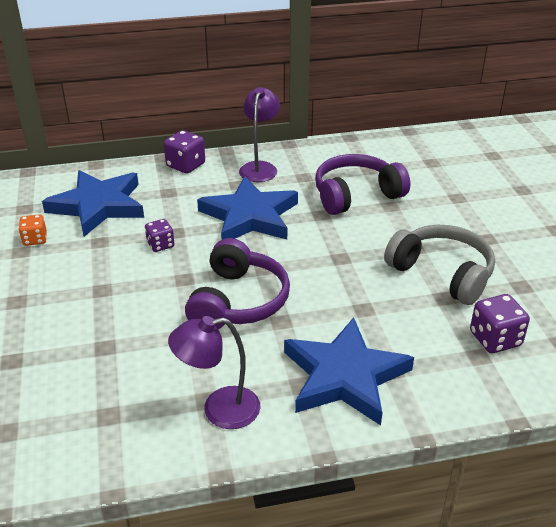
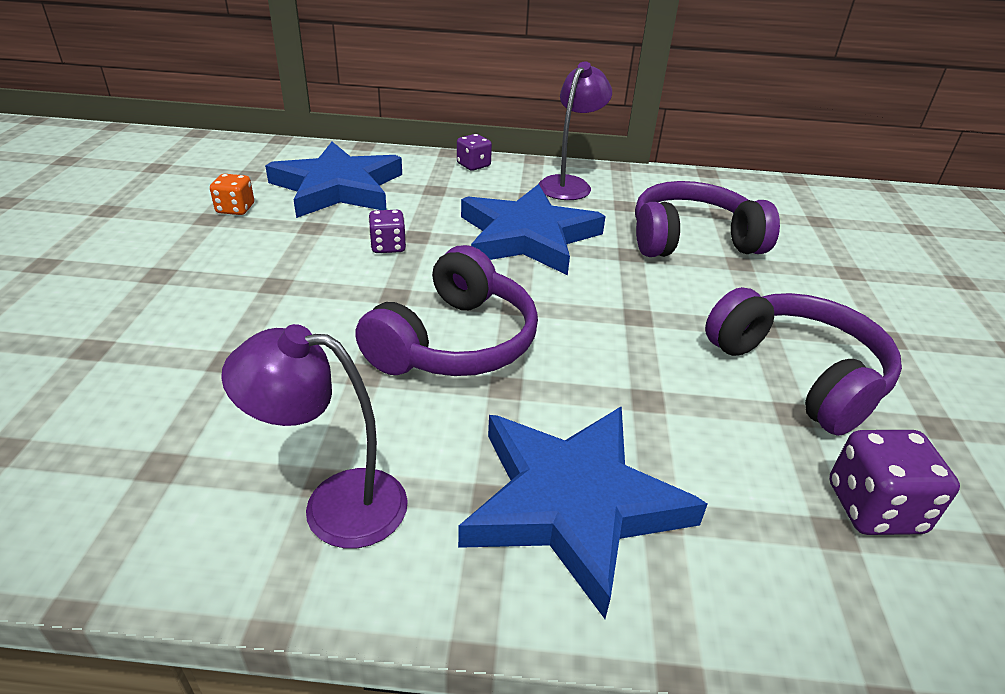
camera: 15 degrees right, 0 degrees up
(185, 165) = (473, 165): purple dice -> purple dice, size x0.66
(442, 273) = (798, 374): grey headphones -> purple headphones

